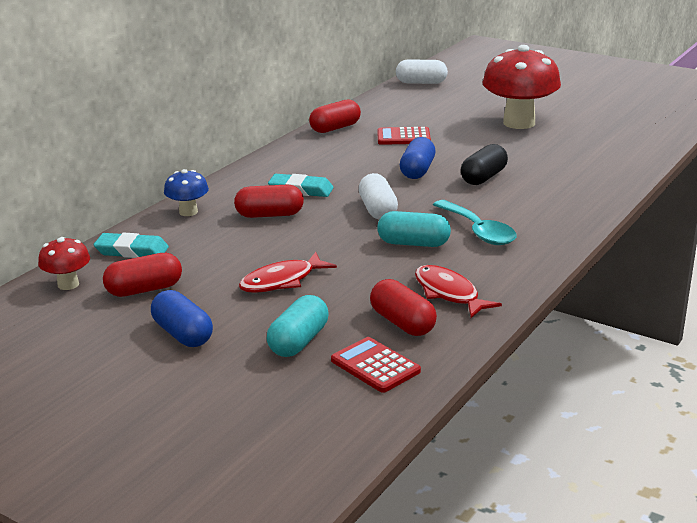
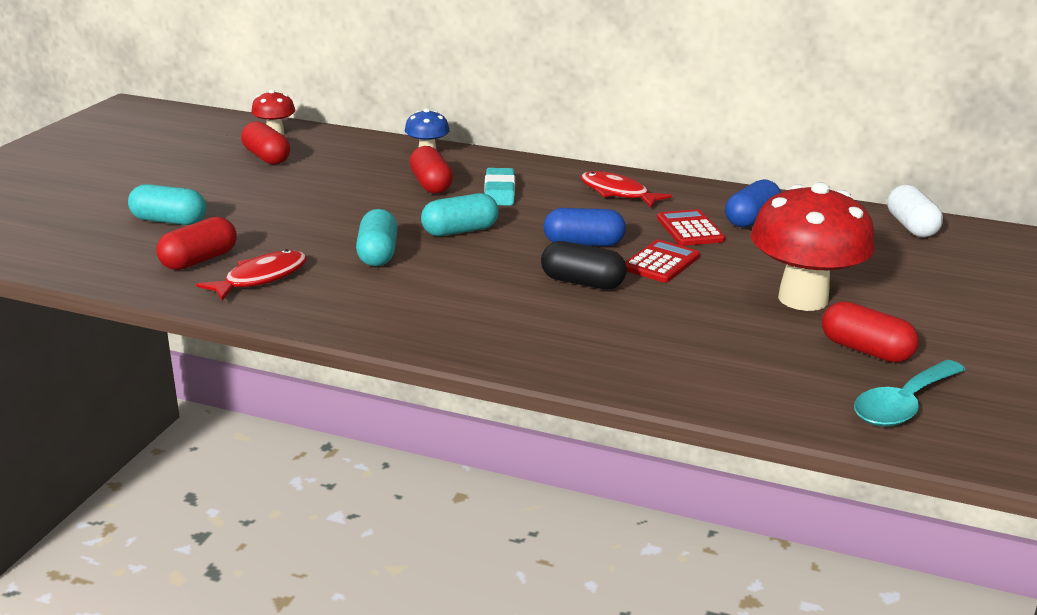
camera: 75 degrees right, 0 degrees up
(132, 251) = (340, 144): turquoise eraser -> none
(183, 334) = (188, 179): blue capsule -> blue capsule (751, 219)
(282, 281) = (285, 204): red fish -> red fish (617, 193)
(335, 128) = (692, 191): red capsule -> red capsule (865, 350)
(375, 366) = (120, 254): red calculator -> red calculator (661, 262)
(378, 210) = (460, 231): white capsule -> turquoise capsule
(478, 231) = (418, 286): turquoise spoon -> turquoise spoon (903, 405)

